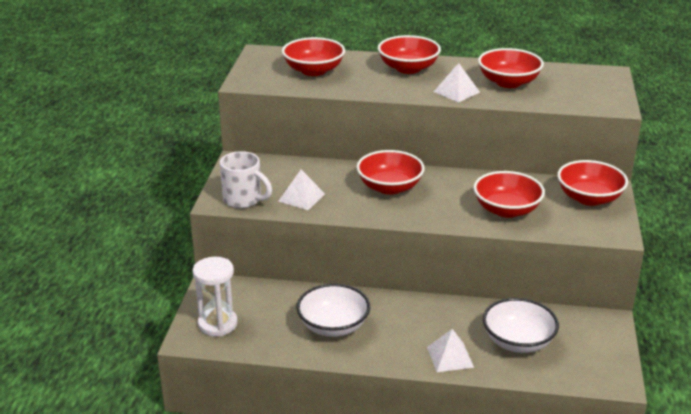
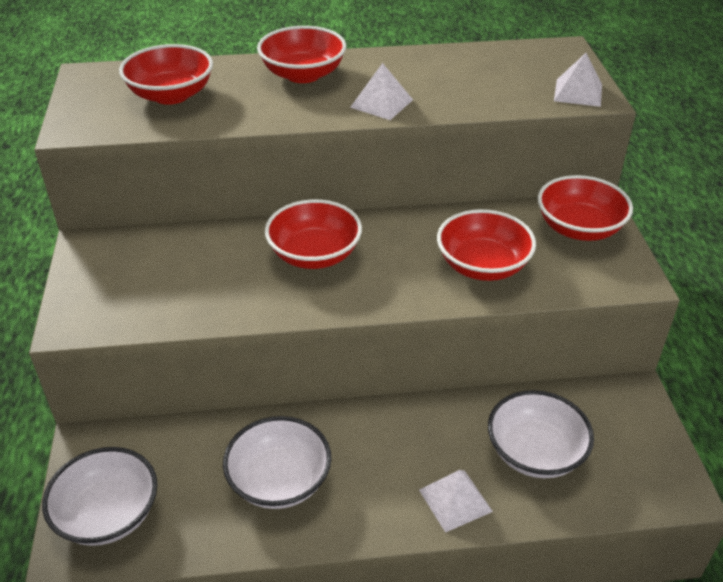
camera: 15 degrees left, 10 degrees up
(217, 324) = (108, 514): white hourglass -> white bowl
(244, 200) = (109, 313): white mug -> none
(301, 197) = (194, 294): white pyramid -> white pyramid (578, 92)
(508, 82) = (444, 79): red bowl -> none

